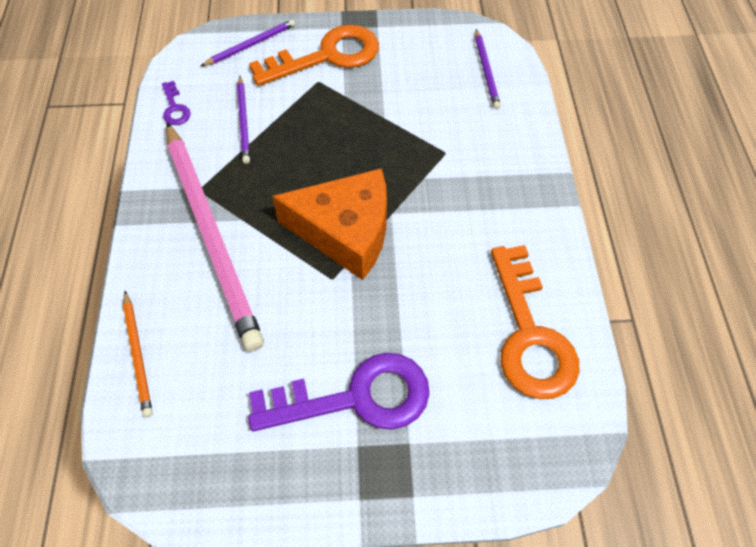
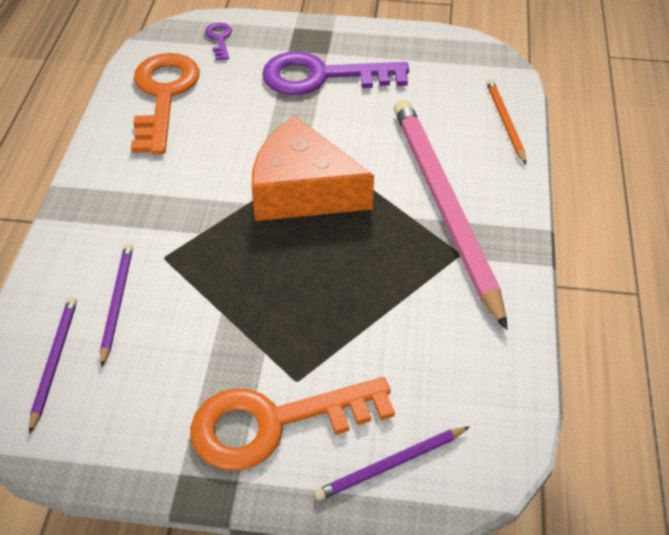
camera: 170 degrees left, 10 degrees down
(175, 108) = (501, 366): purple key -> purple key (219, 39)
(244, 121) = (406, 332): purple pencil -> purple pencil (117, 302)

